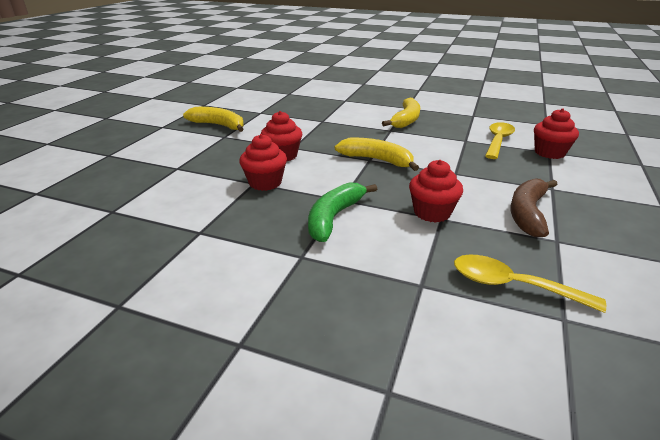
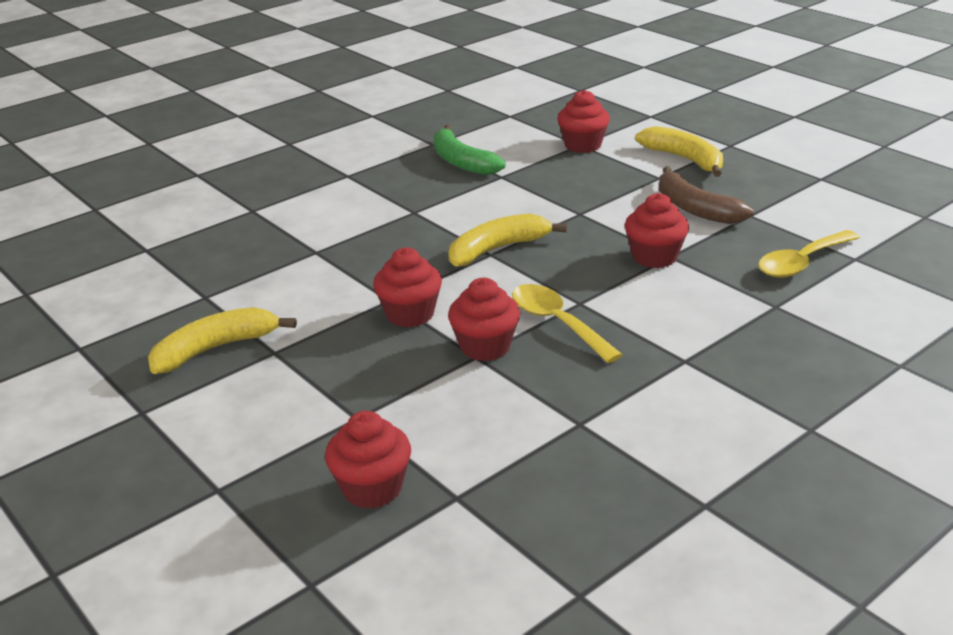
camera: 60 degrees left, 0 degrees up
(115, 187) = (372, 488): none -> red cupcake
(334, 217) = (618, 319): green banana -> green banana (461, 162)
(406, 120) = (393, 190): yellow banana -> yellow banana (684, 159)
(498, 141) = (524, 159): yellow spoon -> yellow spoon (557, 323)

